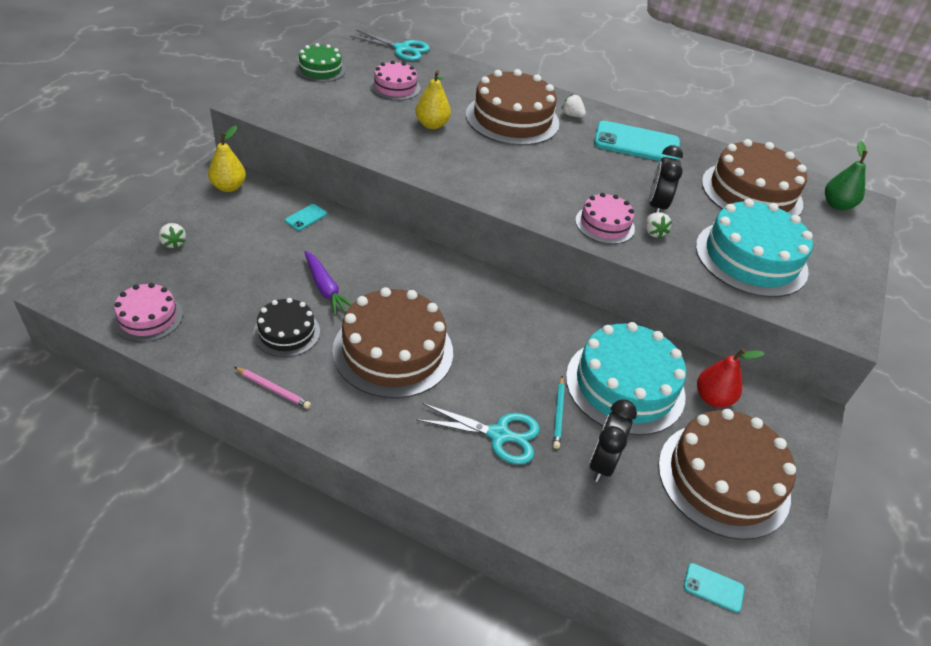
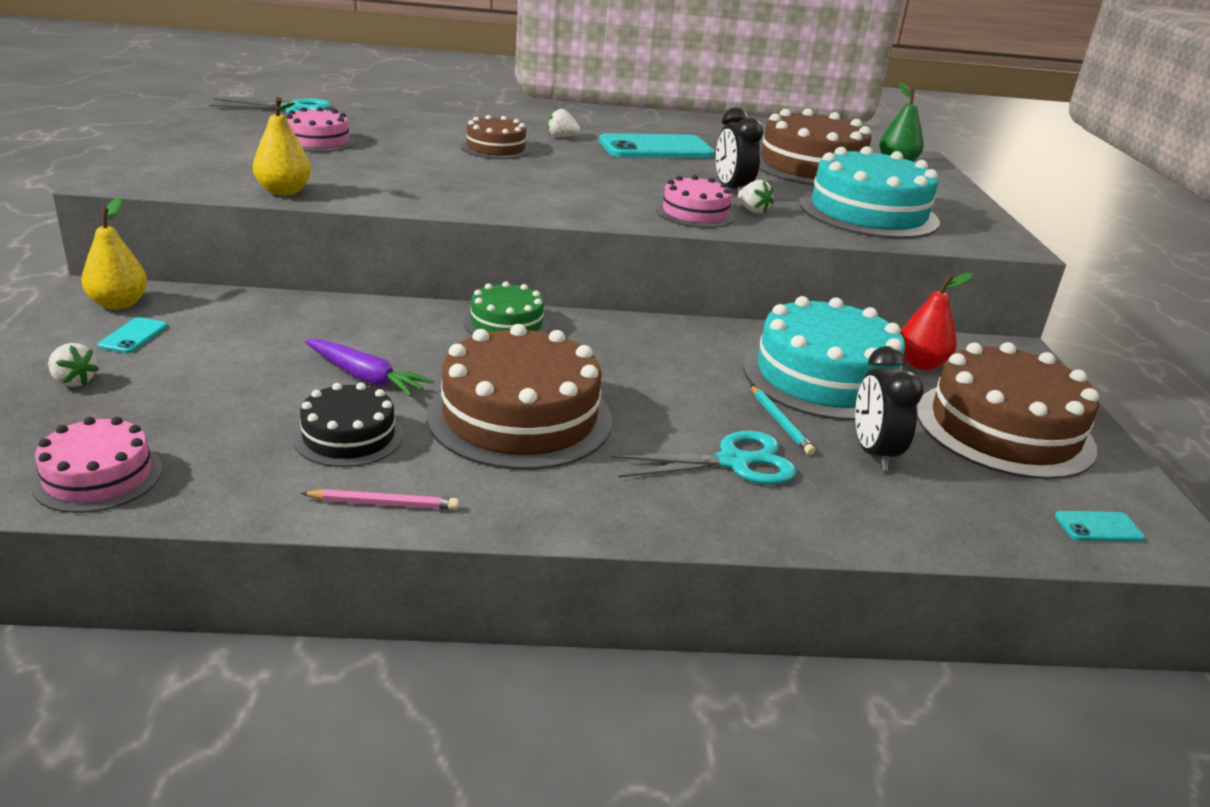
camera: 25 degrees left, 15 degrees down
(306, 217) = (270, 312): turquoise phone -> turquoise phone (133, 336)
(320, 69) = (195, 138): green cake -> green cake (506, 324)
(432, 125) = (401, 165): yellow pear -> yellow pear (284, 192)
(512, 119) = (496, 148): brown cake -> brown cake, size x0.55

